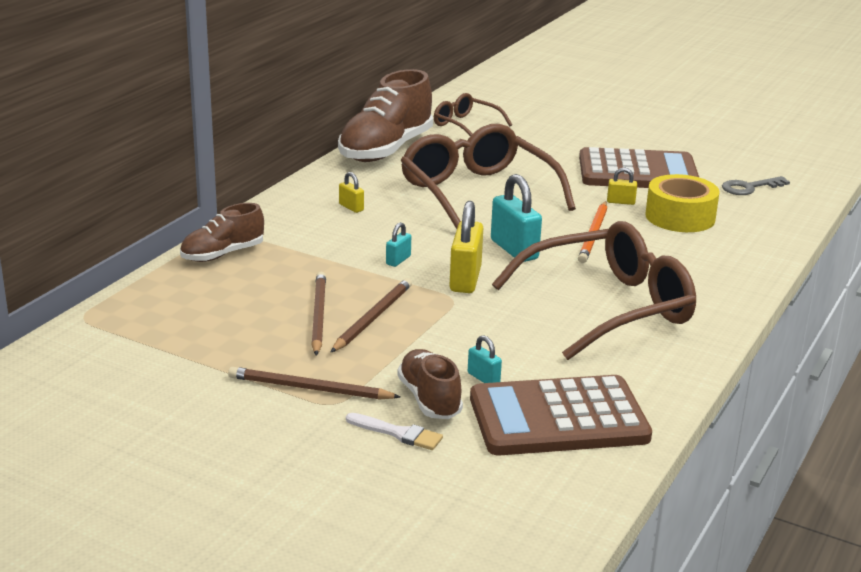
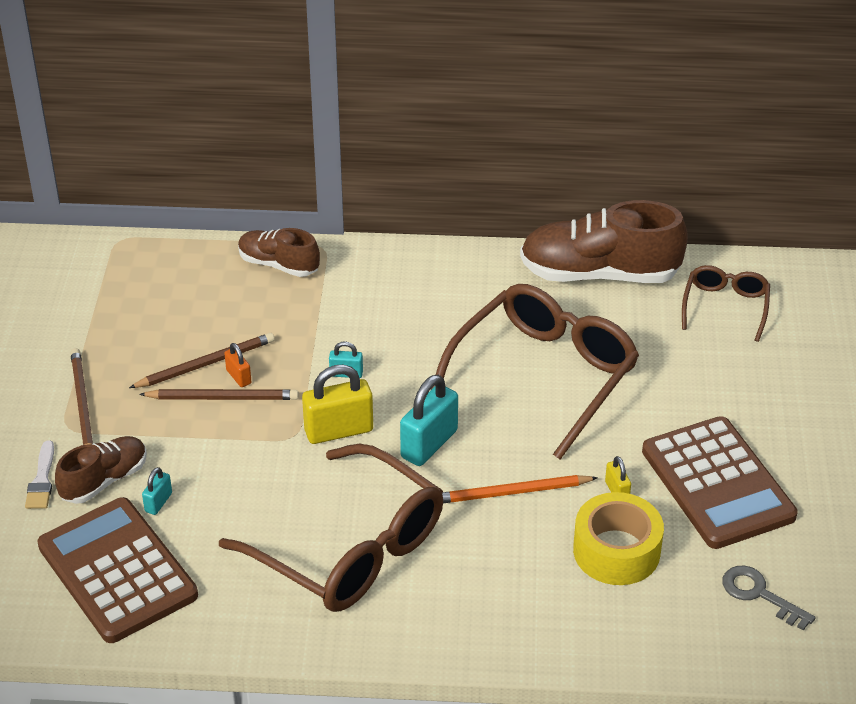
camera: 65 degrees right, 15 degrees up
(351, 207) = (437, 302): yellow padlock -> none
(352, 305) = (238, 377): none -> orange padlock

